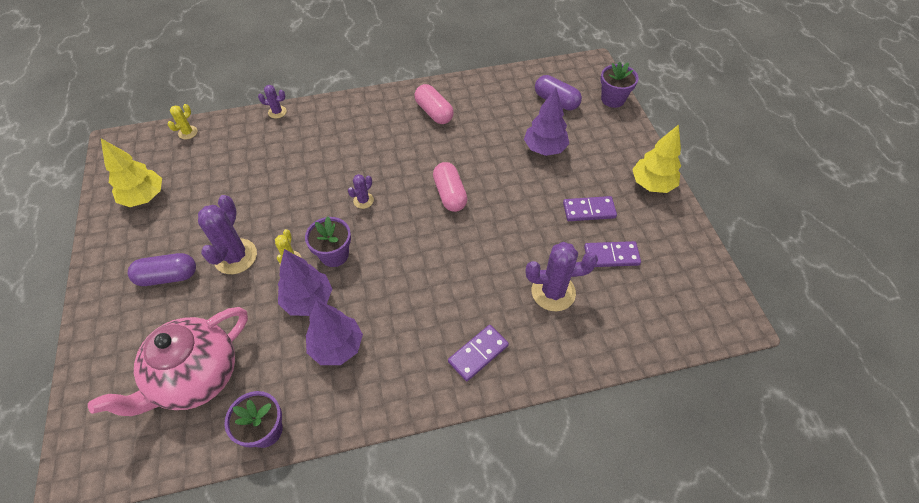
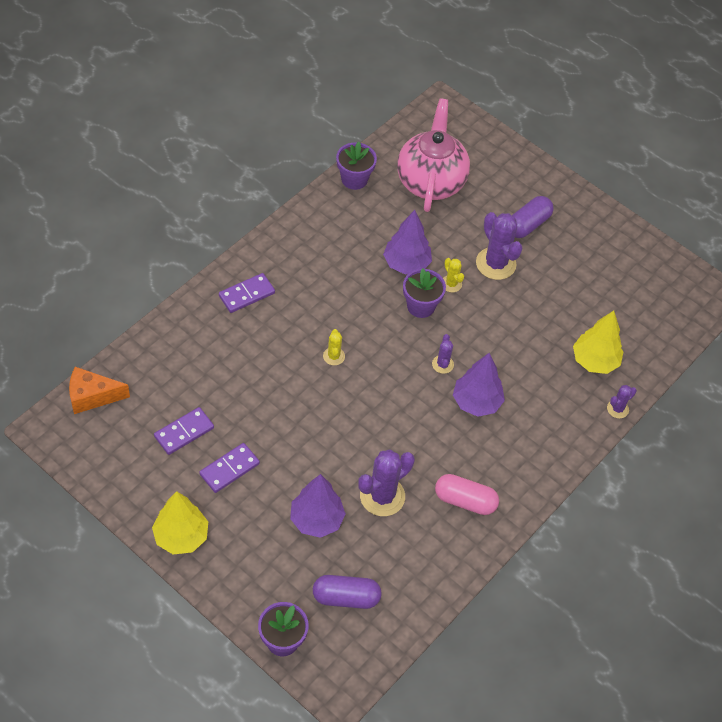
camera: 140 degrees right, 0 degrees up
(144, 197) = (624, 267): yellow tree -> yellow tree (594, 361)
(188, 132) = (669, 340): yellow cactus -> yellow cactus (334, 356)
(337, 346) = (354, 246): purple tree -> purple tree (476, 402)
(450, 194) = (371, 413): pink capsule -> none
(478, 353) = (247, 294): purple domino -> purple domino turned 45 degrees clockwise
(553, 292) = (217, 372): purple cactus -> purple cactus (382, 496)
(682, 330) = (92, 396): none -> orange cheese

